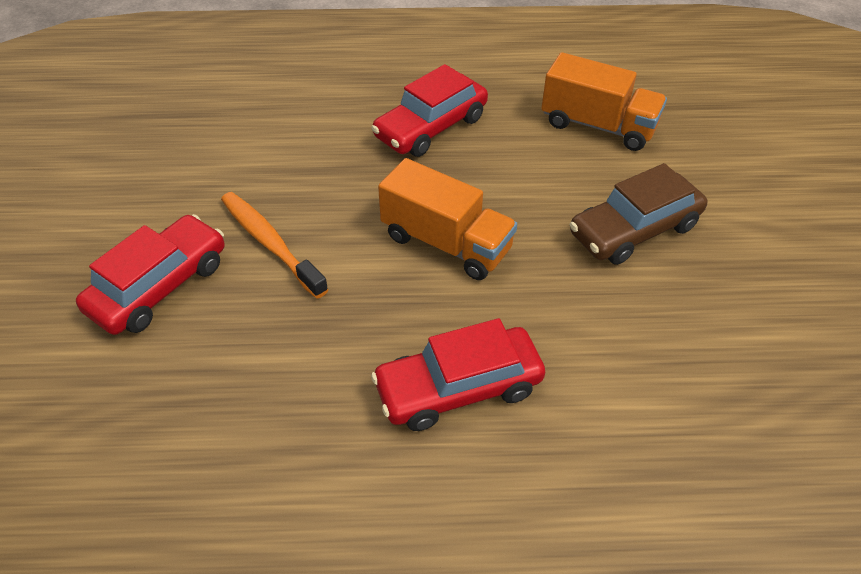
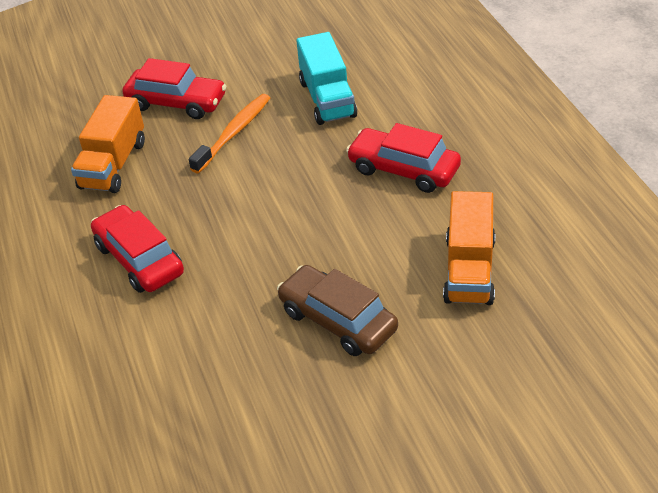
camera: 75 degrees right, 5 degrees down
(270, 151) = (327, 99): none -> turquoise truck
(446, 243) = (272, 216): orange truck -> orange truck (113, 165)

